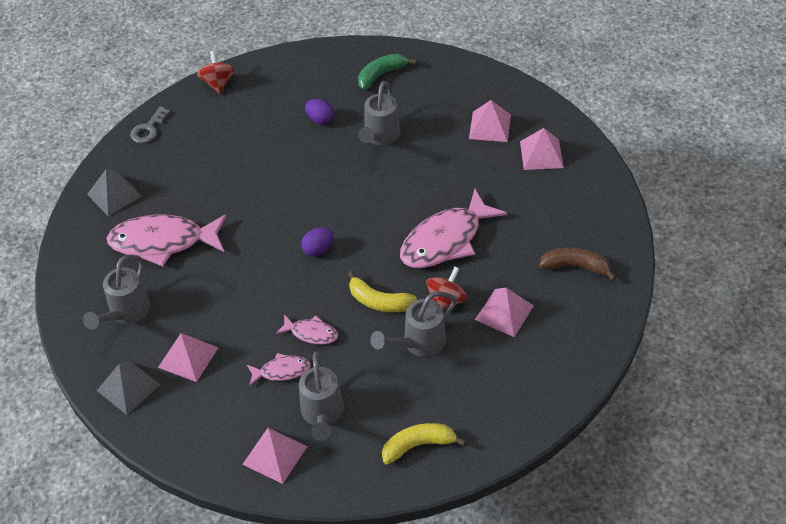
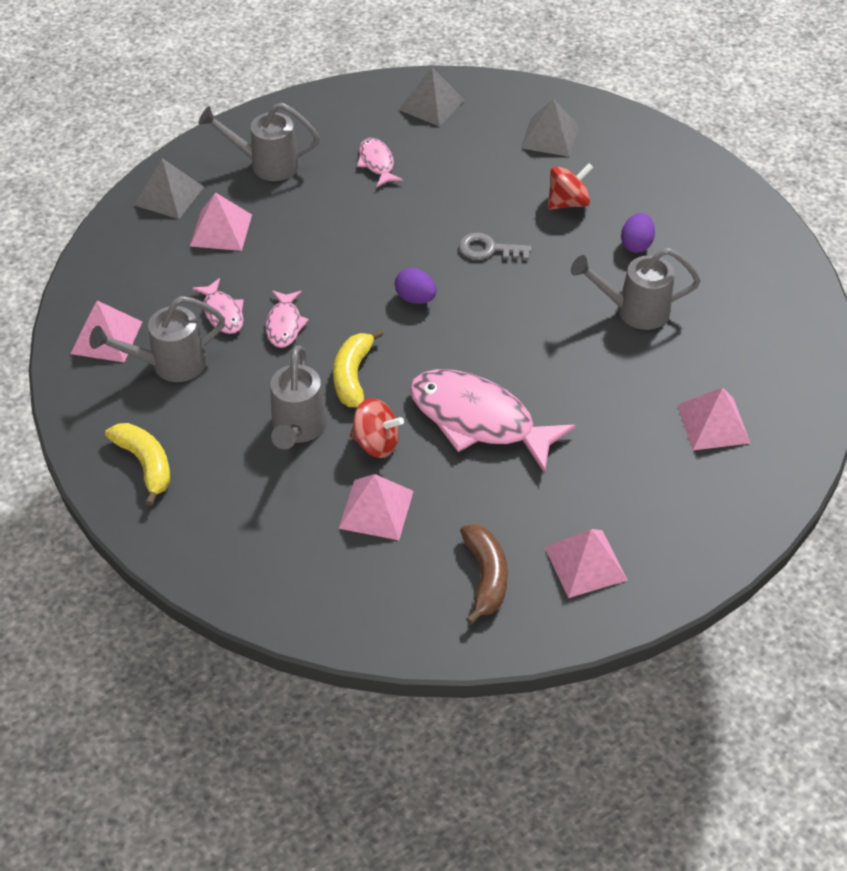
camera: 70 degrees right, 0 degrees up
(148, 129) = (545, 101): grey key -> grey key (488, 249)
(163, 242) = (377, 163): pink fish -> pink fish, size x0.49
(189, 136) = (550, 136): none -> grey pyramid
(218, 83) = (651, 136): red spinning top -> red spinning top (568, 202)
(381, 75) = (752, 284): green banana -> none
(418, 344) = (297, 430): grey watering can -> grey watering can turned 120 degrees counterclockwise
(541, 154) = (687, 495): pink pyramid -> pink pyramid (585, 563)

